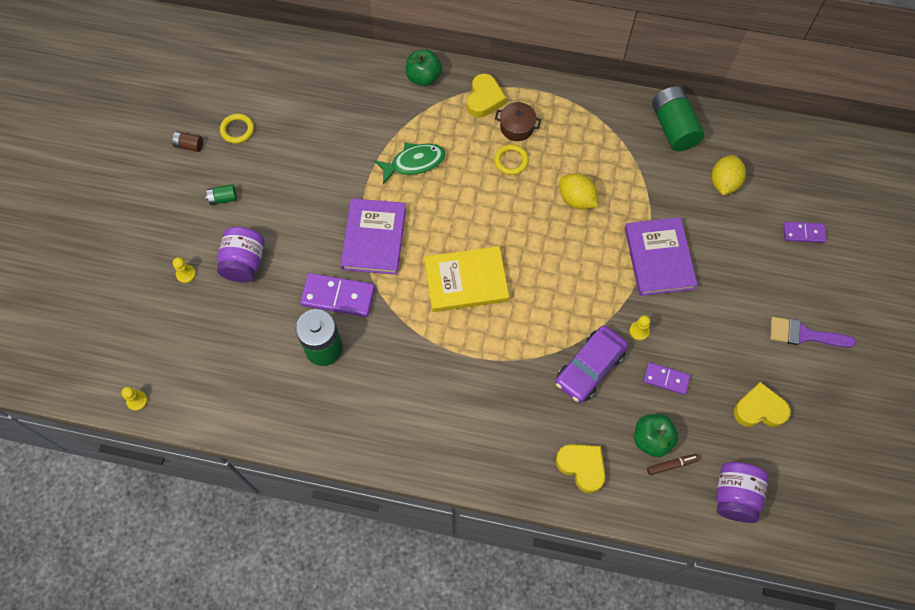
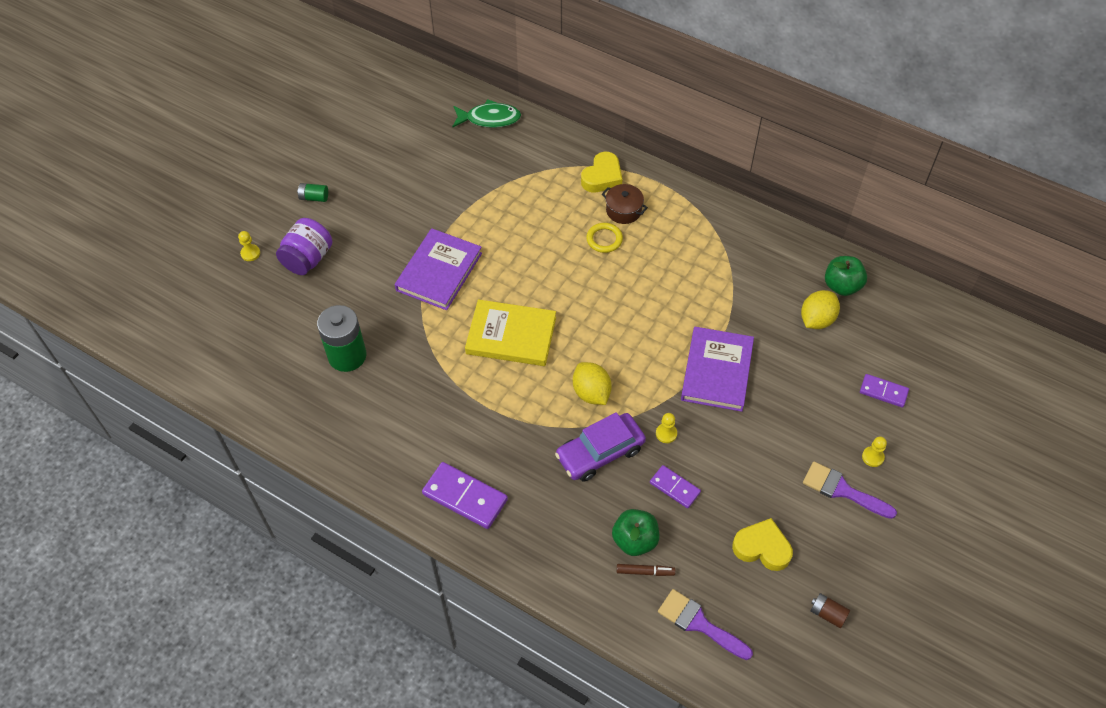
camera: 20 degrees right, 10 degrees down
(137, 401) = (156, 349): yellow pawn -> yellow pawn (872, 457)
(189, 145) = (304, 144): brown battery -> brown battery (827, 613)
(237, 130) = (354, 142): yellow ring -> none
(338, 296) = (382, 313): purple domino -> purple domino (465, 497)
(414, 163) = (508, 215): green fish -> green fish (490, 119)
(423, 77) = (551, 142): green apple -> green apple (842, 286)
(576, 199) = (655, 293): yellow lemon -> yellow lemon (591, 393)
(582, 467) = (551, 543): yellow heart -> none
(673, 128) = (785, 254): green battery -> none
(734, 496) = (699, 623): purple jar -> purple brush

